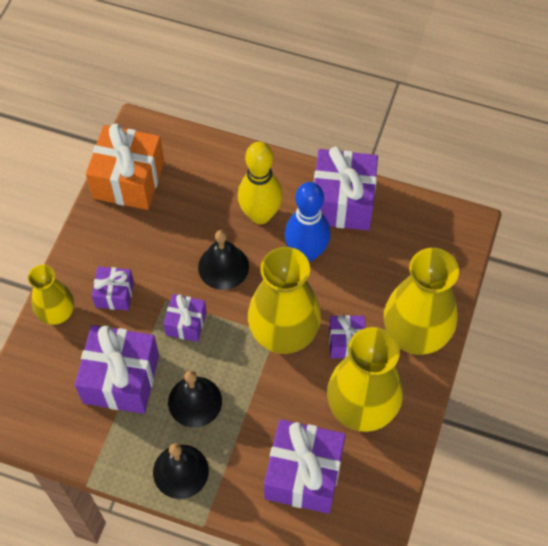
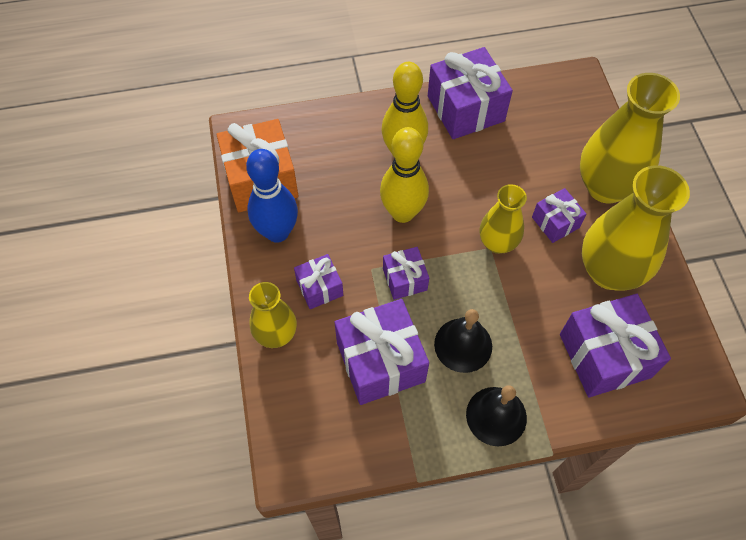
camera: 30 degrees left, 0 degrees up
(223, 267) = (402, 213): black bell -> yellow bowling pin
(283, 334) = (497, 243): yellow vase -> yellow vase, size x0.58
(306, 252) = (466, 165): blue bowling pin -> blue bowling pin (277, 232)

